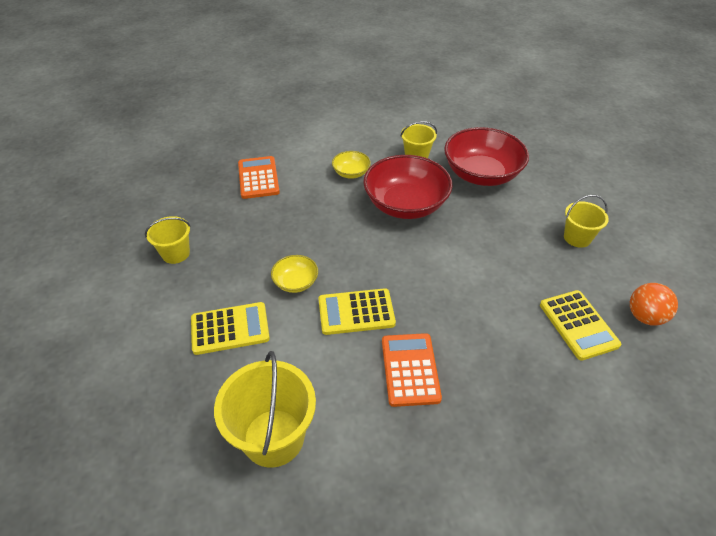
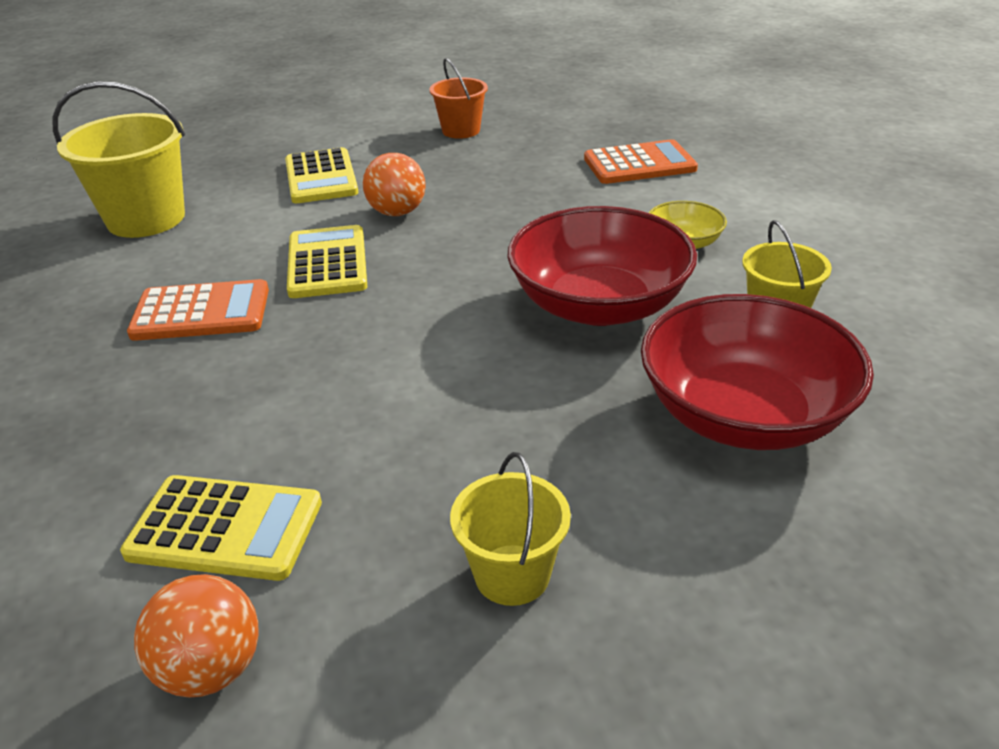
camera: 90 degrees right, 10 degrees down
(176, 253) = (461, 130): yellow bucket -> orange bucket
(296, 282) = (397, 212): yellow bowl -> orange ball
(578, 325) = (225, 528): yellow calculator -> yellow calculator turned 150 degrees counterclockwise

